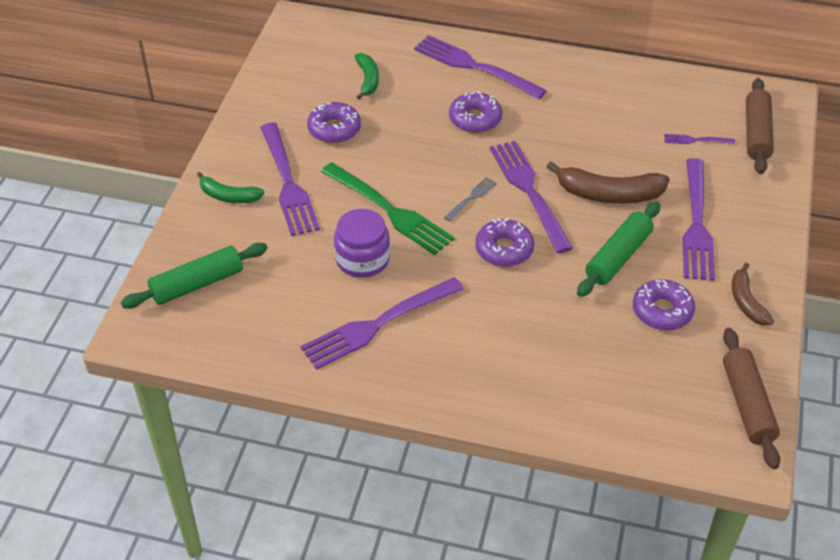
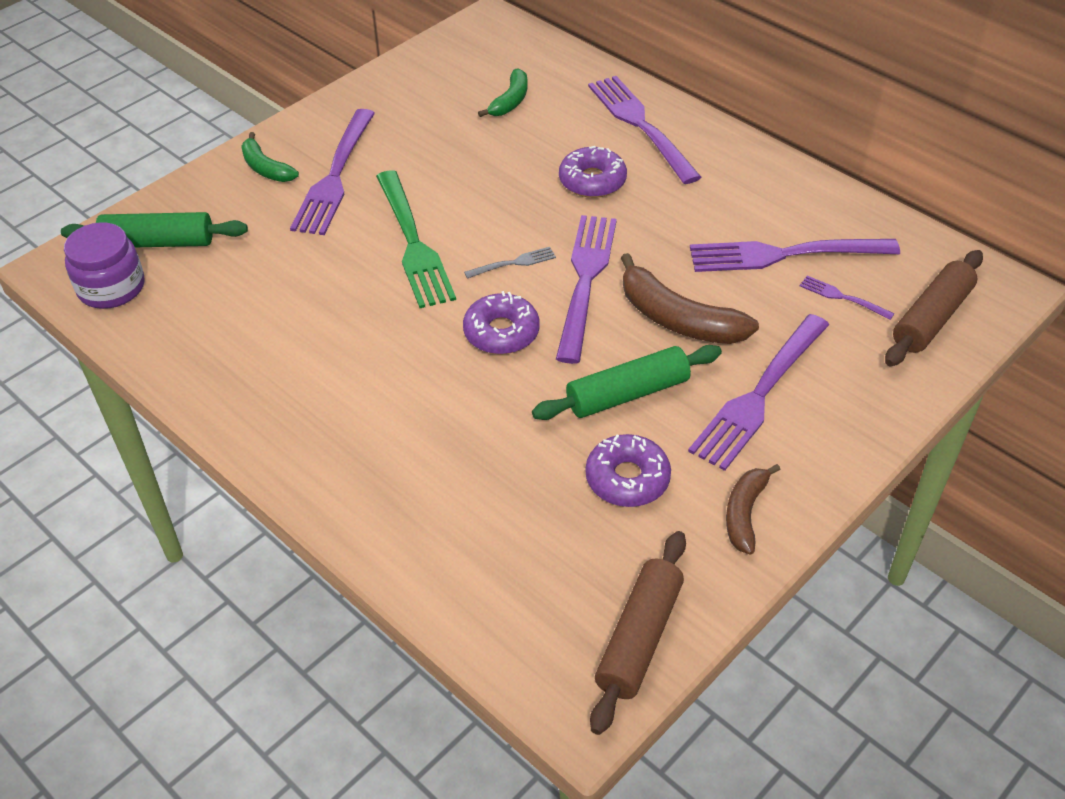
camera: 30 degrees right, 0 degrees up
(334, 129) = (430, 139): purple donut -> none
(362, 259) = (340, 282): purple jar -> purple jar (111, 288)
(378, 324) = (295, 357): purple fork -> purple fork (785, 254)

